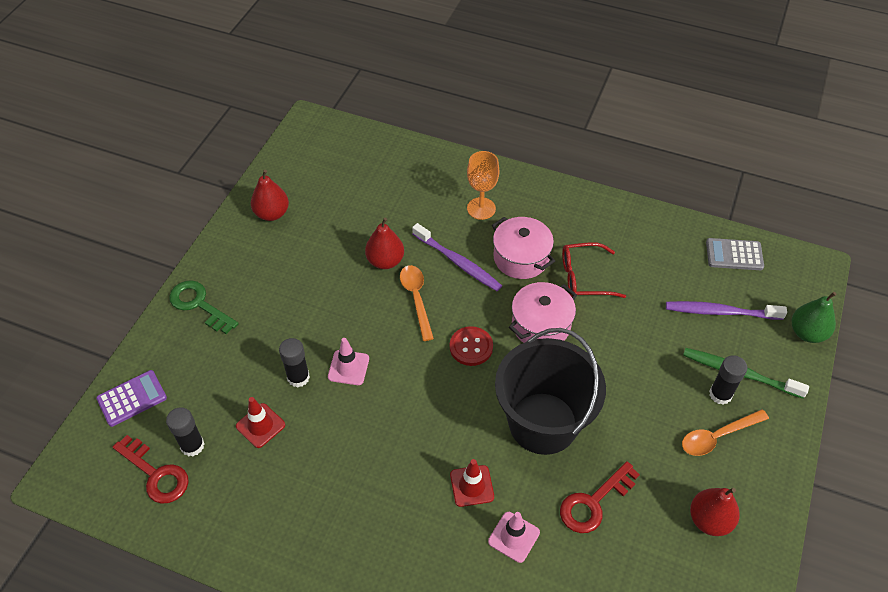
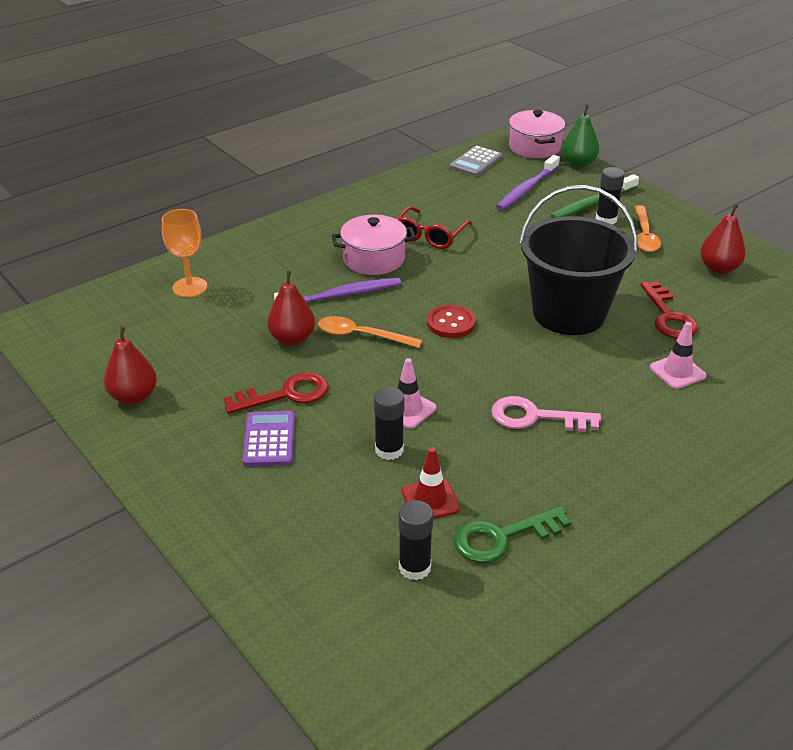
camera: 60 degrees left, 15 degrees down
(132, 398) = (298, 606): purple calculator -> purple calculator (269, 439)
(156, 474) = (431, 614): red key -> red key (286, 394)
(199, 305) = (208, 500): green key -> green key (502, 537)
(388, 453) = (535, 417): none -> pink key
(472, 486) = (608, 377): red traffic cone -> none
(481, 208) = (289, 259): orange goblet -> orange goblet (190, 287)
(541, 325) = (461, 276): pink pot -> pink pot (534, 147)

